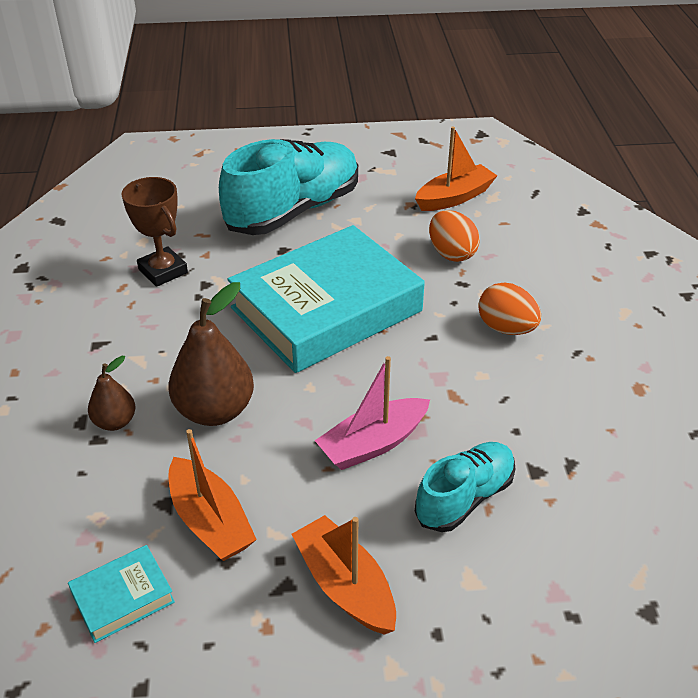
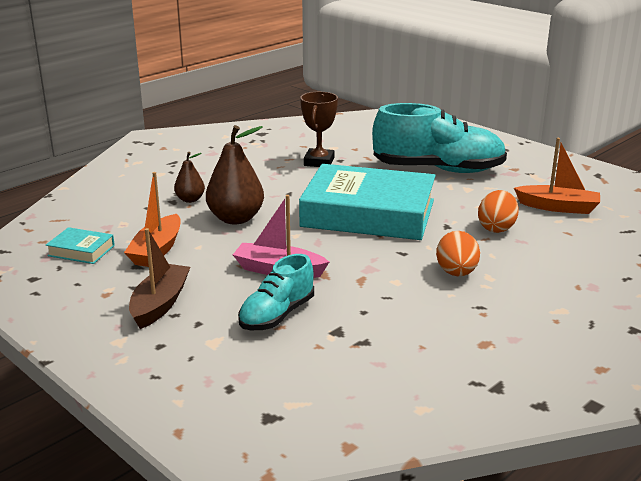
camera: 50 degrees right, 15 degrees down
(345, 586) = (160, 304): orange boat -> brown boat
(464, 498) = (277, 315): turquoise shoe -> turquoise shoe turned 120 degrees clockwise

